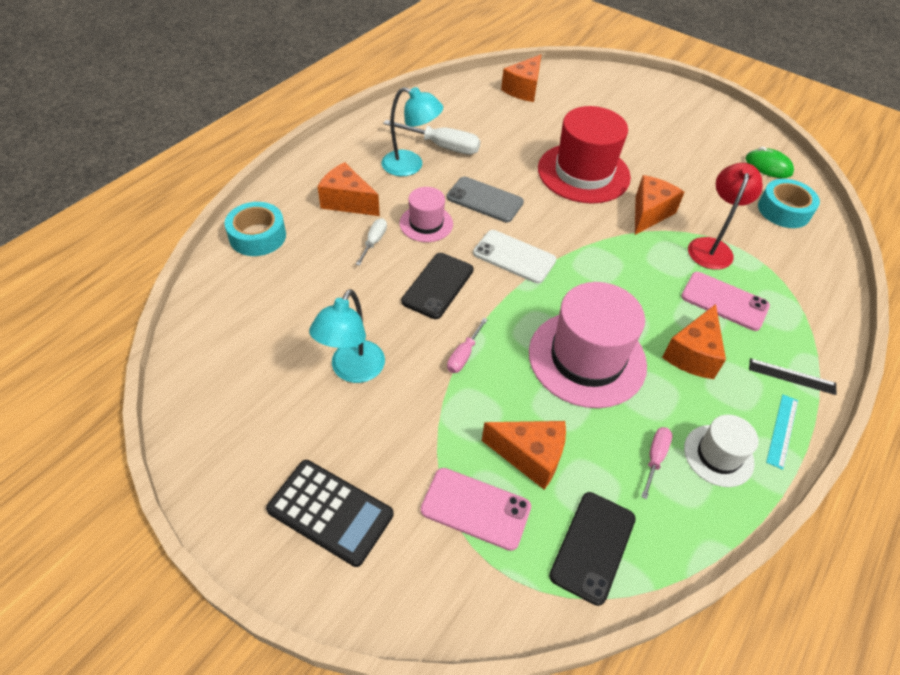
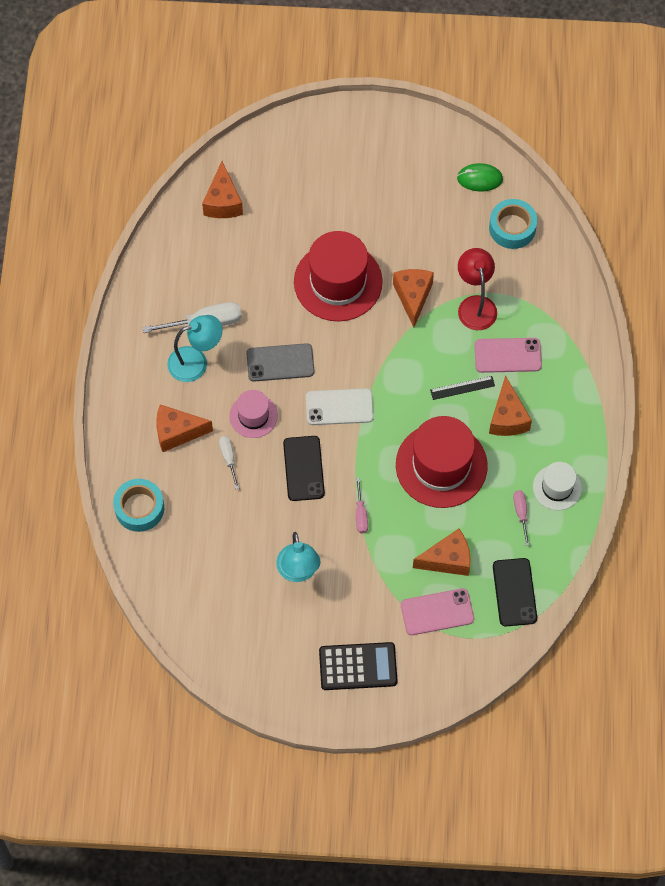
camera: 30 degrees left, 15 degrees up
(587, 358) = (441, 465): pink hat -> red hat
(782, 430) = (587, 444): turquoise ruler -> none
(792, 376) = (578, 396): black ruler -> black ruler (462, 388)

